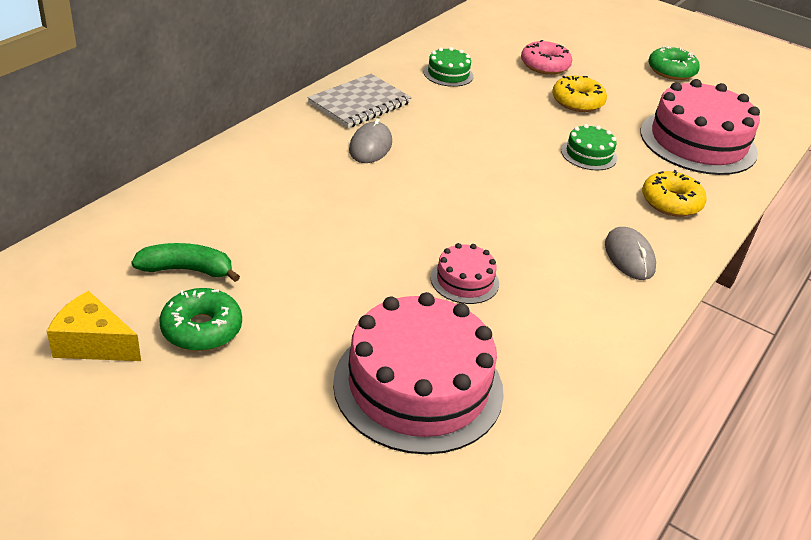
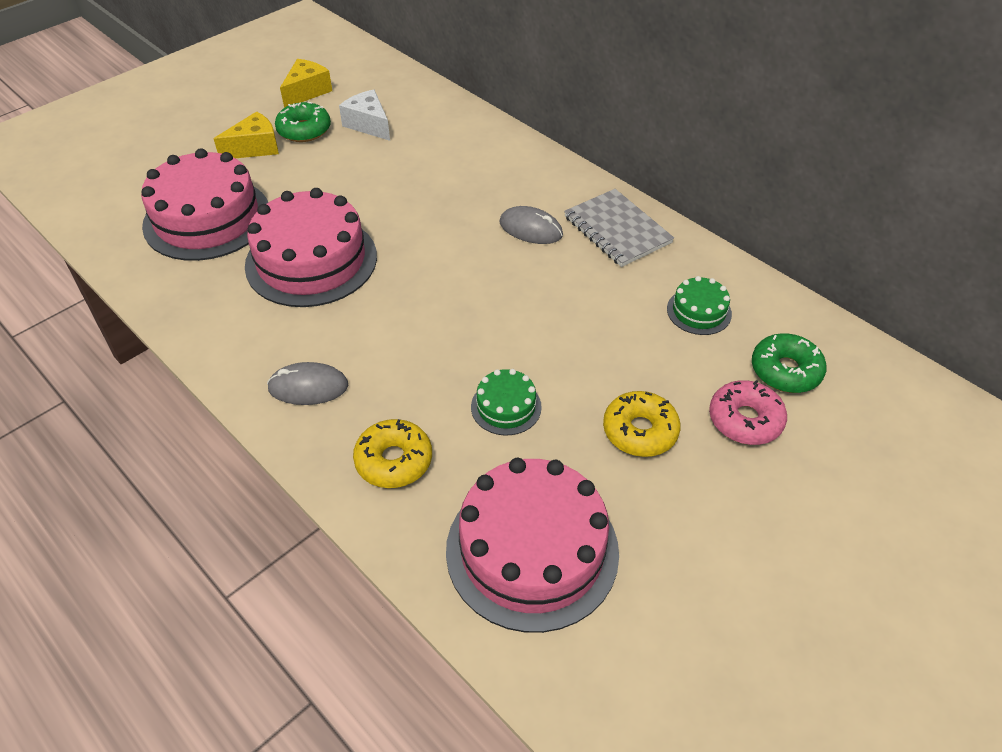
camera: 105 degrees right, 10 degrees up
(187, 270) = (368, 124): green banana -> white cheese
(250, 372) = (255, 148): none -> yellow cheese
(464, 280) = (311, 260): pink cake -> pink cake, size x2.15
(671, 71) = (763, 600): green donut -> green donut (785, 371)

